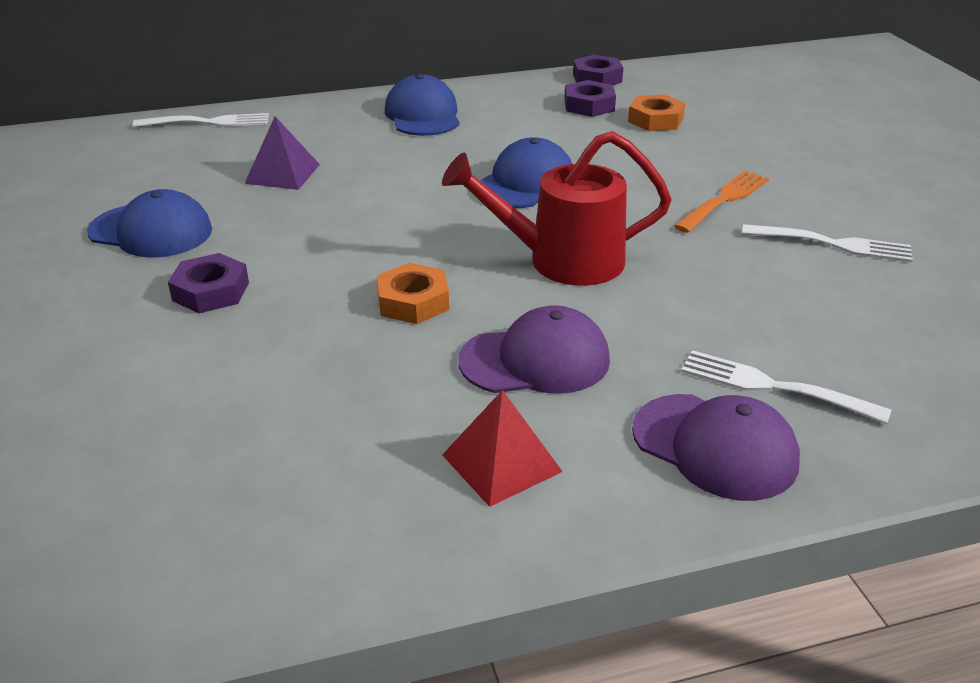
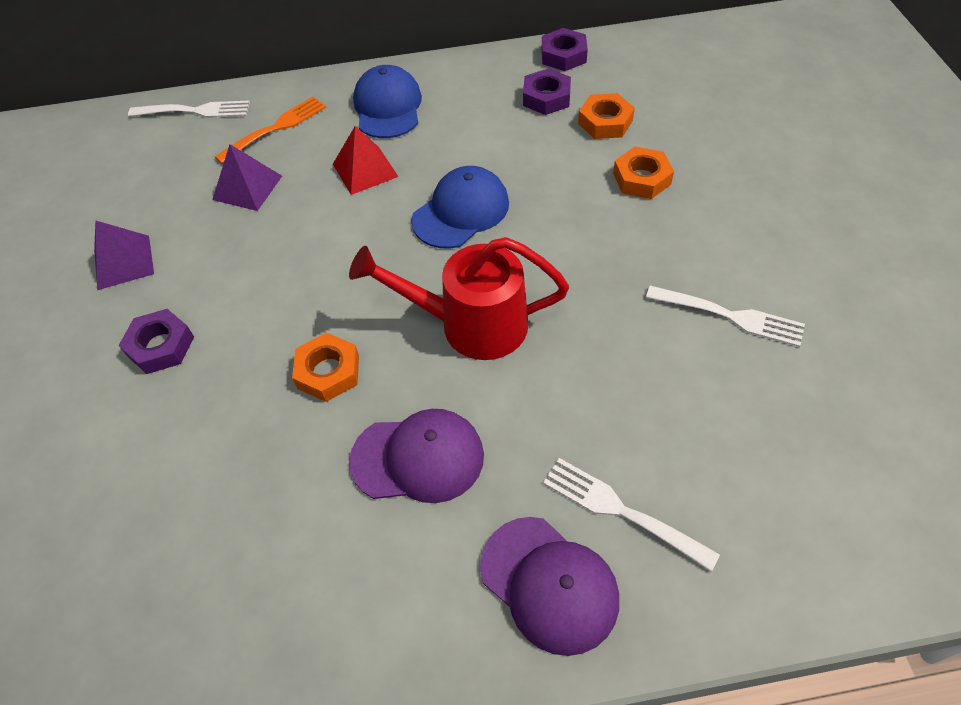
camera: 10 degrees right, 20 degrees up
(151, 231) = (123, 262): blue cap -> purple pyramid
(501, 463) = (361, 587): red pyramid -> red pyramid (365, 170)
(707, 156) = (641, 178): none -> orange nut
(724, 200) = (642, 246): orange fork -> orange fork (275, 129)

